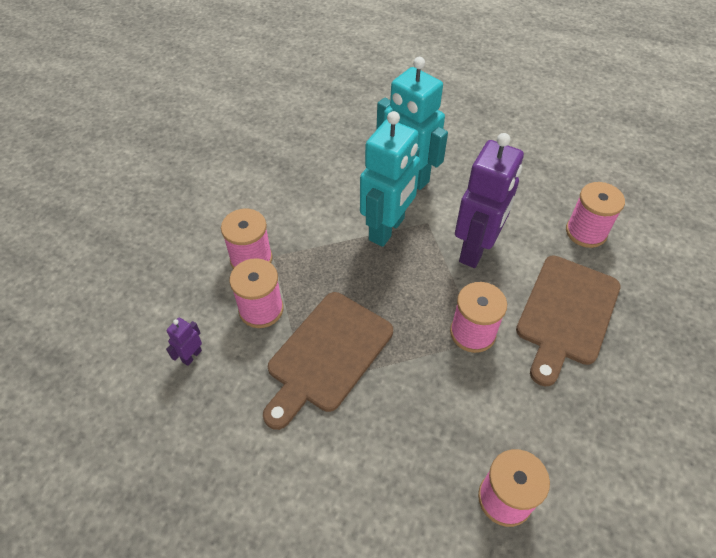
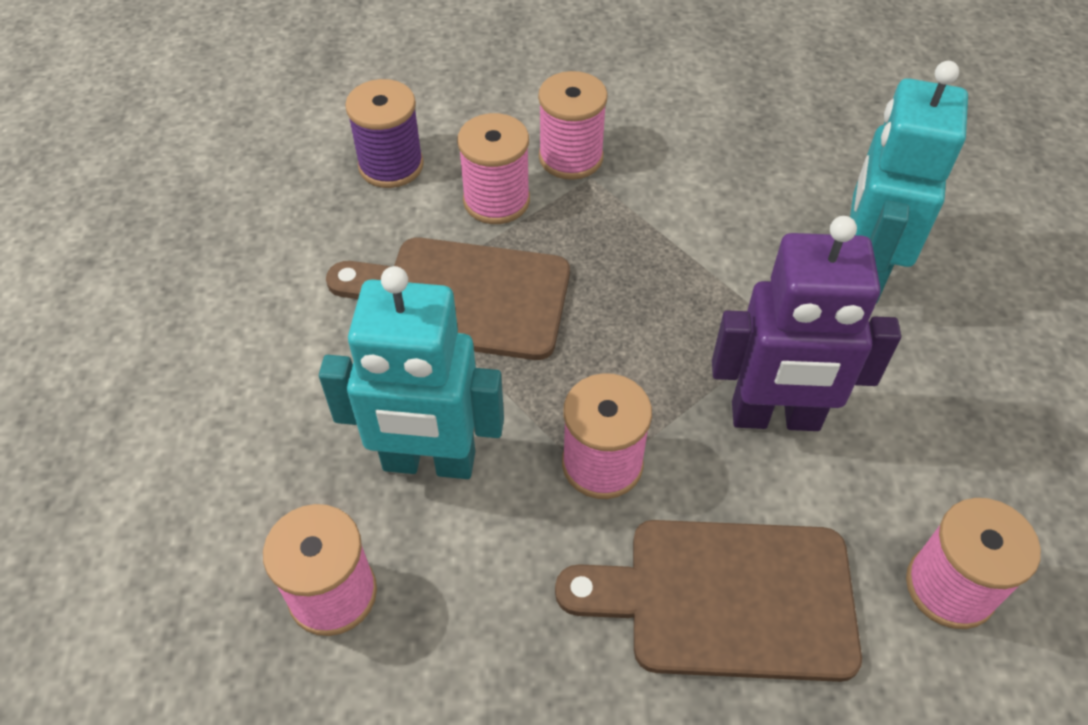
camera: 65 degrees right, 0 degrees up
(191, 356) = (391, 165): purple robot -> purple spool
(387, 229) = (731, 285): turquoise robot -> turquoise robot (429, 462)

